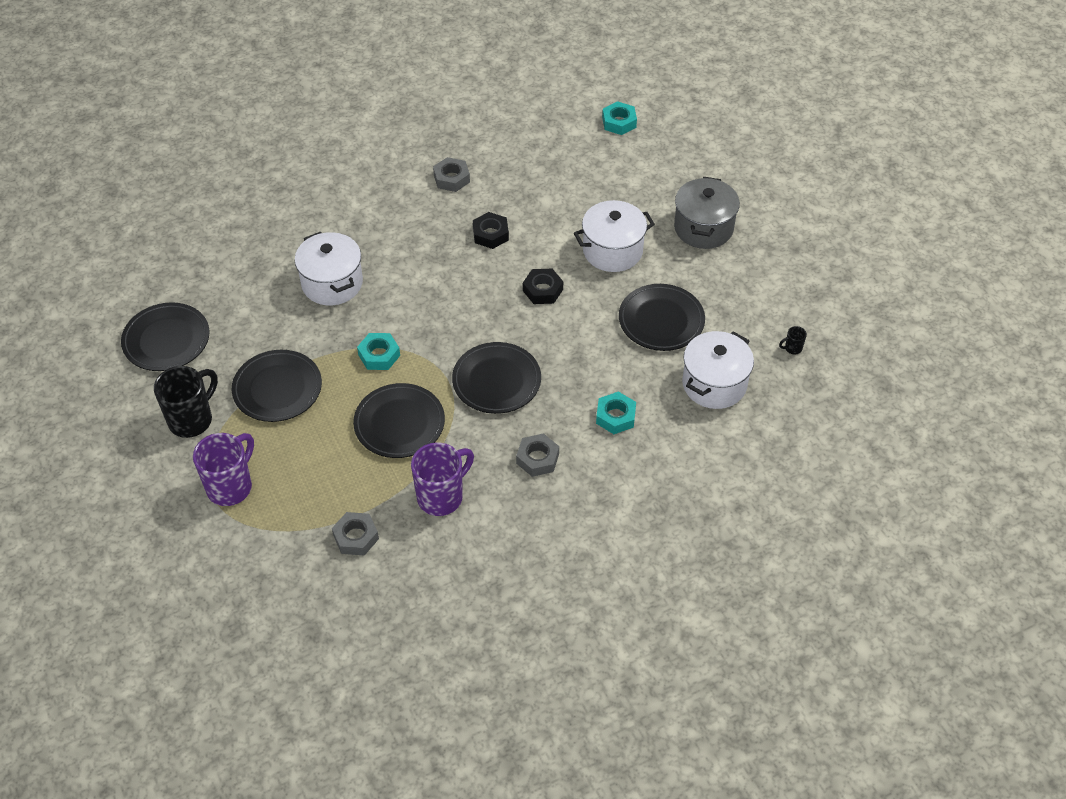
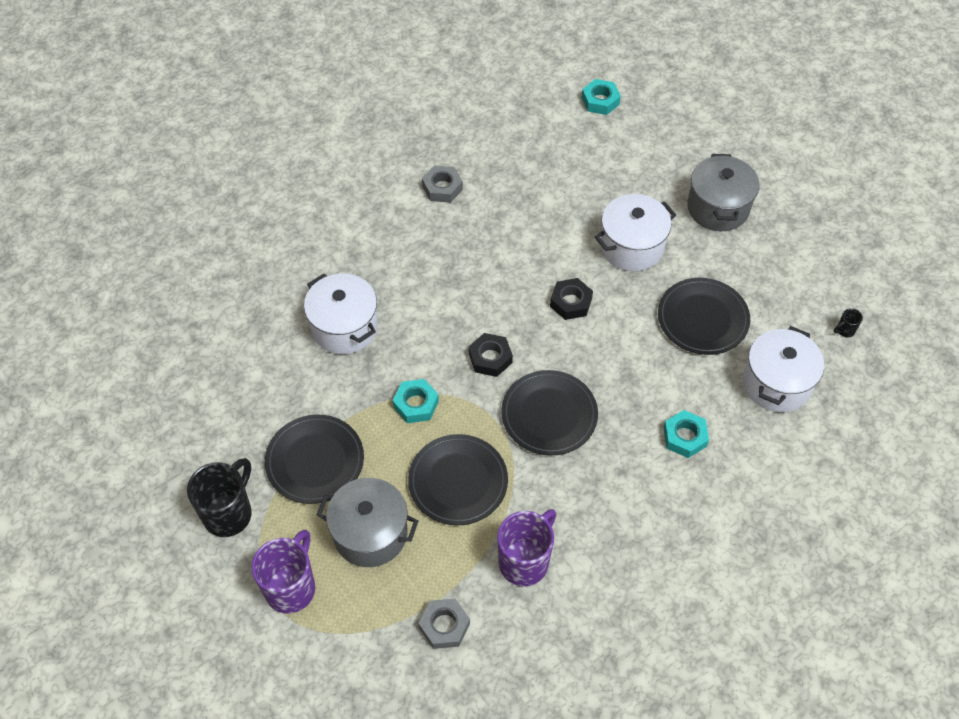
camera: 10 degrees left, 5 degrees up
(166, 340) = (178, 422): black plate -> none
(311, 454) = (370, 533): none -> grey pot
(490, 234) = (499, 246): black nut -> black nut (490, 358)
(537, 458) = (615, 499): grey nut -> none

